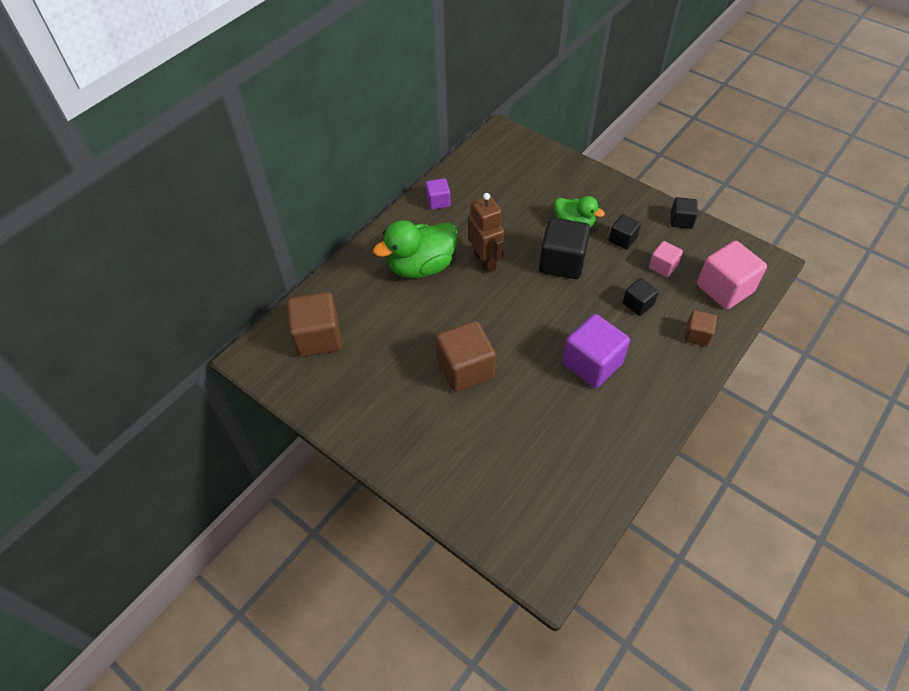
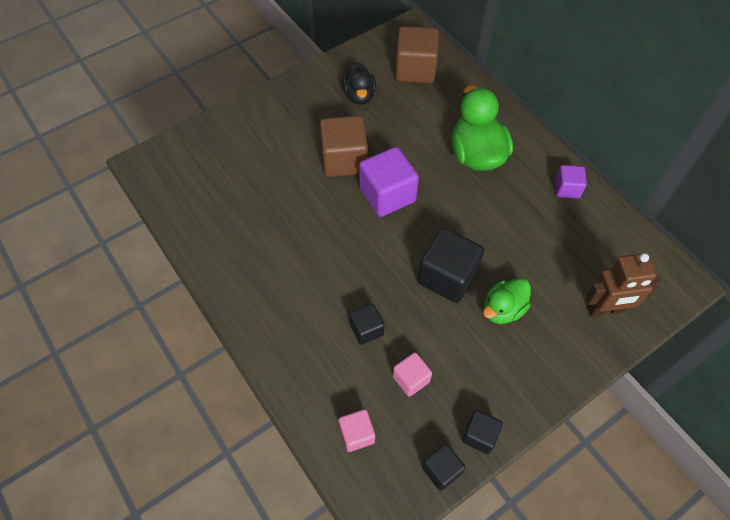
camera: 105 degrees right, 5 degrees up
(371, 379) = (359, 96): none -> black duck
(485, 261) = (469, 208): brown robot -> brown robot (605, 309)
(592, 364) = (310, 259): purple cube -> purple cube (387, 195)
(622, 239) = (465, 352): black cube -> black cube (441, 470)
(697, 335) = (305, 371): brown cube -> none
(724, 288) = (357, 434): pink cube -> pink cube, size x0.55

